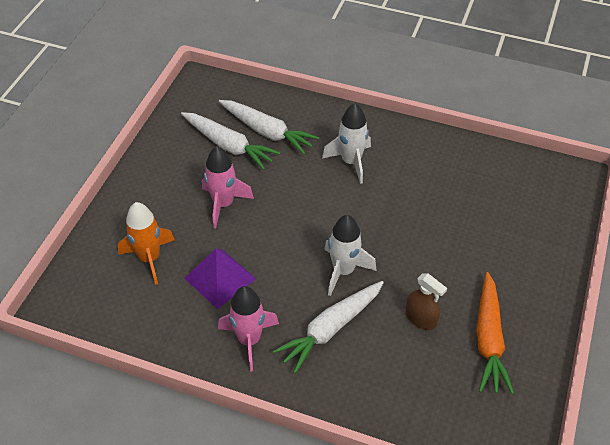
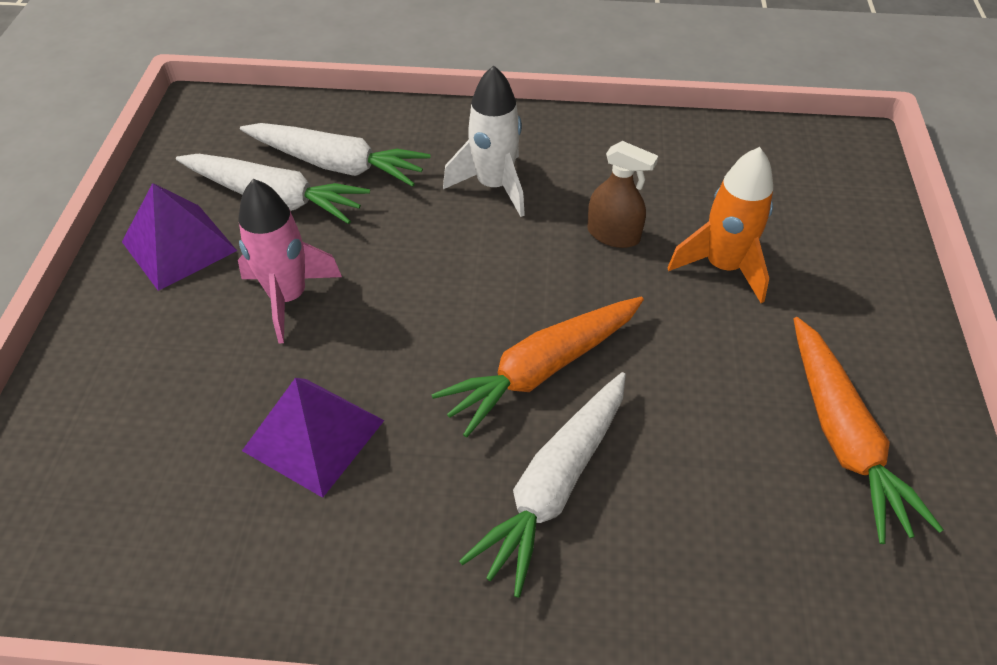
camera: 15 degrees left, 0 degrees up
(149, 258) = (164, 427): orange rocket -> orange rocket (723, 267)
(173, 164) = (179, 246): none -> purple pyramid
(249, 340) = (403, 547): pink rocket -> none
(343, 271) = (542, 370): white rocket -> orange carrot
(421, 318) = (710, 426): brown spray bottle -> brown spray bottle (613, 234)

